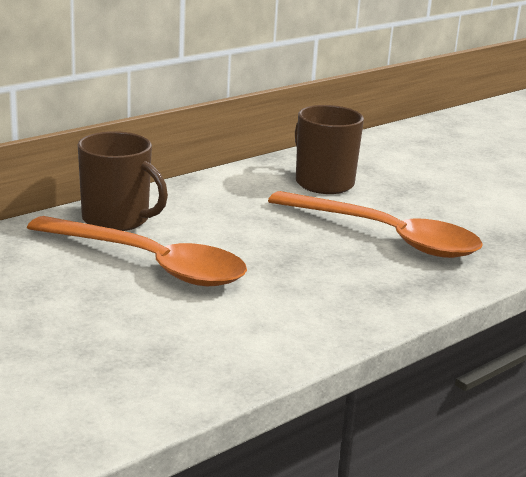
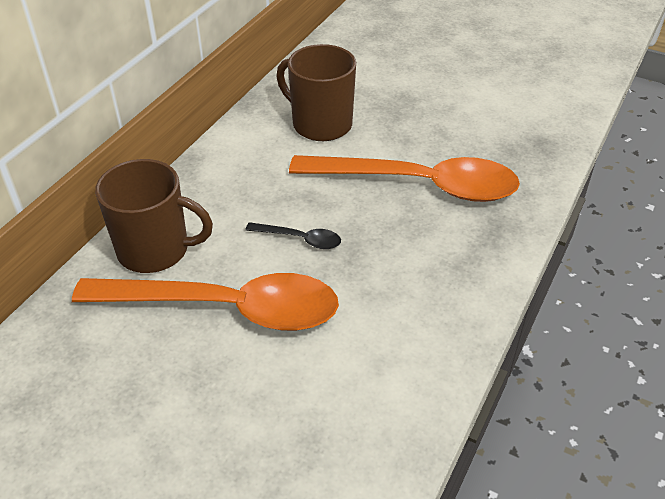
camera: 20 degrees left, 20 degrees up
(247, 242) = (300, 239): none -> black spoon

